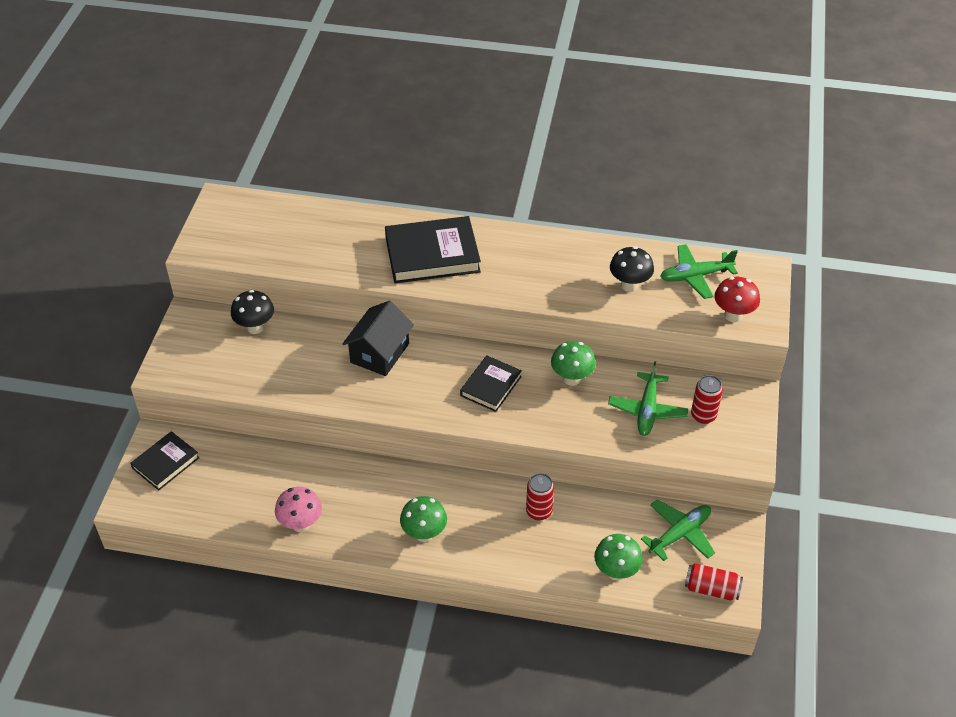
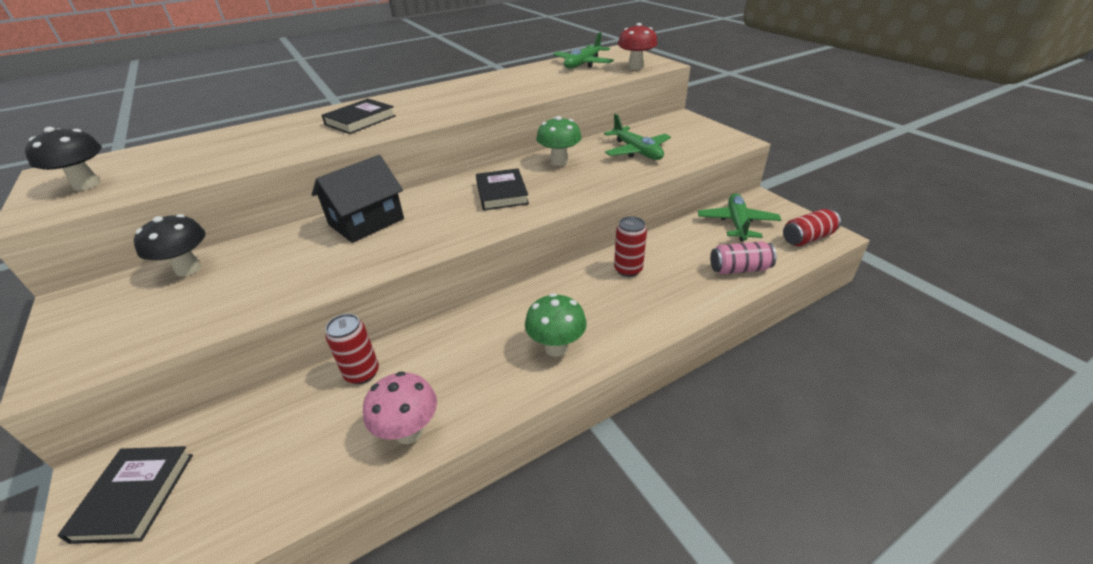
camera: 40 degrees left, 10 degrees down
(379, 353) = (366, 222): black house -> black house turned 60 degrees clockwise
(432, 254) = (360, 120): black book -> black book, size x0.59
(616, 572) = (739, 269): green mushroom -> pink can
(629, 285) = (547, 80): black mushroom -> black mushroom (87, 185)
(703, 415) = (674, 138): red can -> red can (362, 373)

